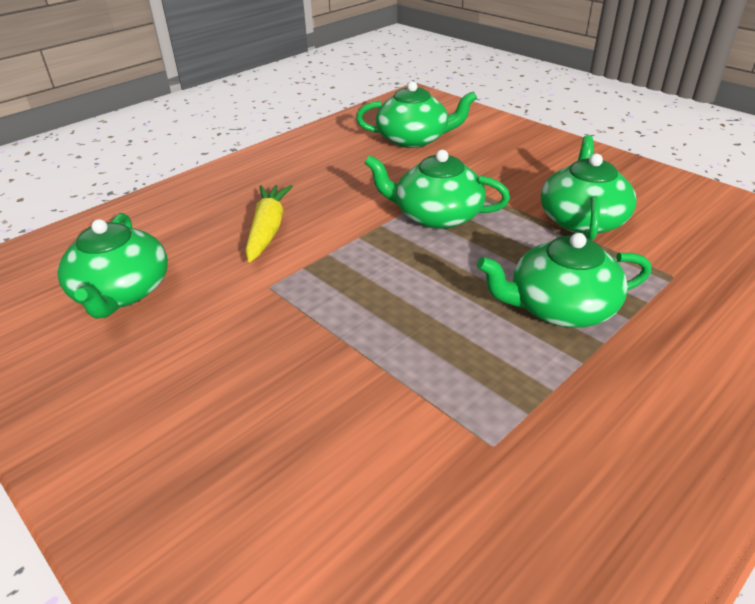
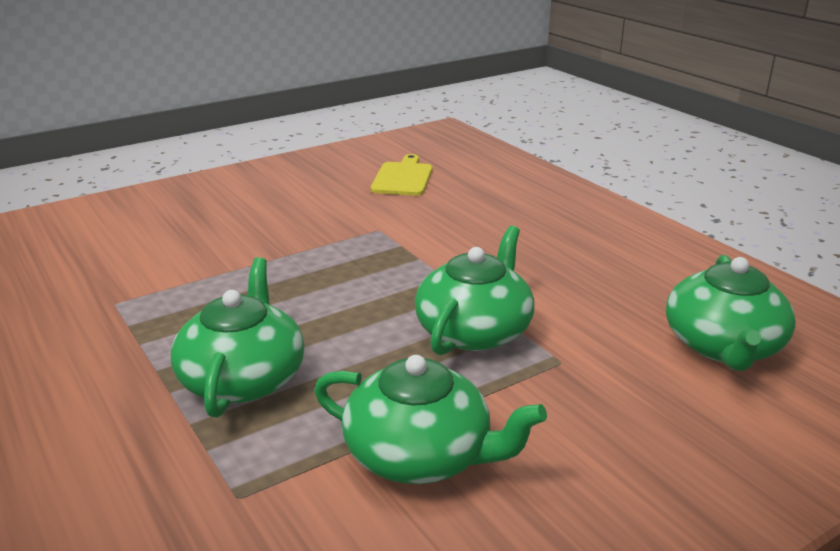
camera: 100 degrees right, 10 degrees down
(121, 292) = (403, 178): green teapot -> yellow cutting board
(268, 230) = (477, 232): yellow carrot -> none

